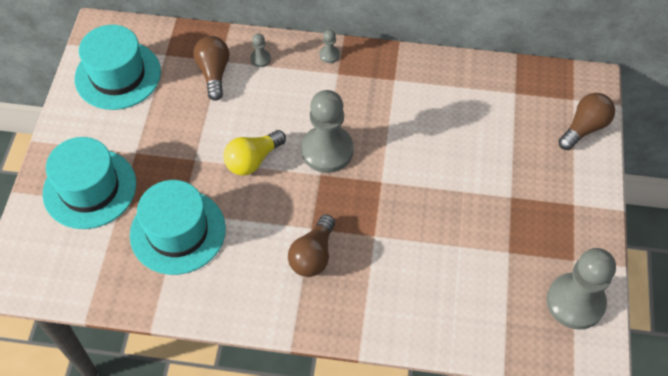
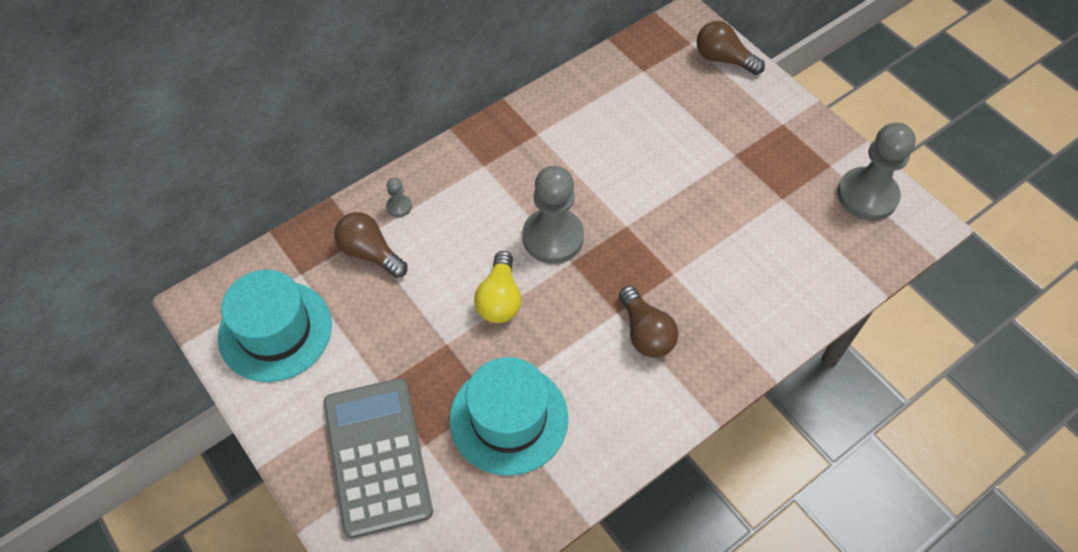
camera: 45 degrees left, 0 degrees up
(90, 188) = (377, 456): turquoise hat -> grey calculator
(329, 55) = (457, 155): grey pawn -> none
(584, 128) = (723, 59): brown light bulb -> brown light bulb turned 60 degrees counterclockwise

